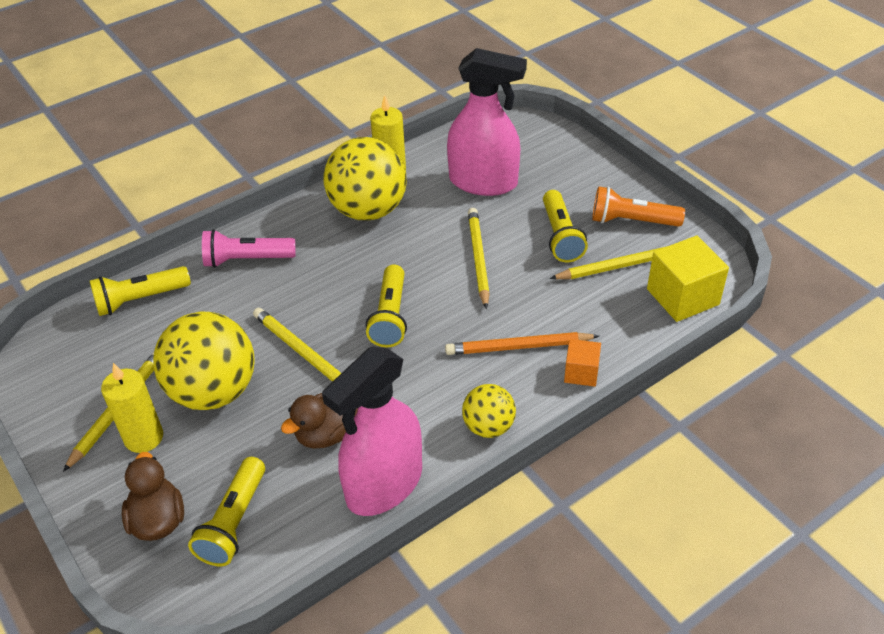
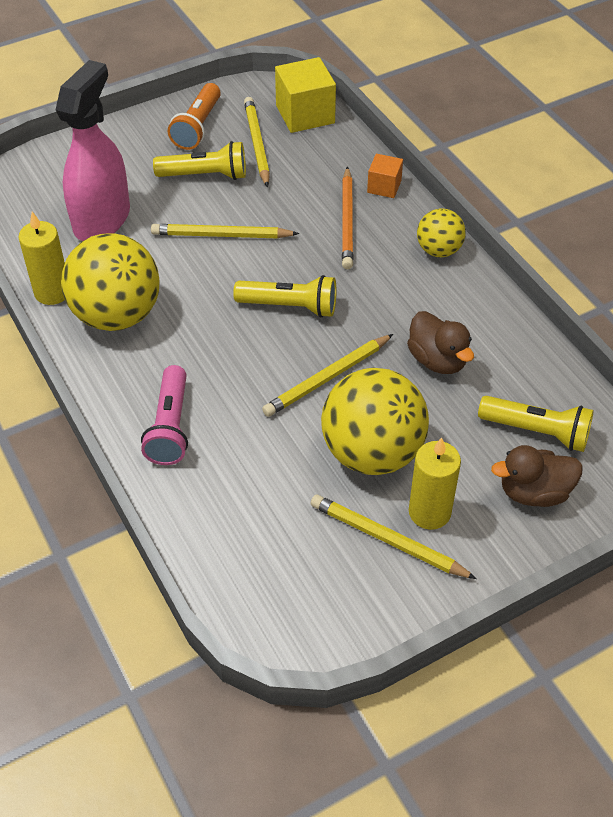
camera: 85 degrees left, 5 degrees up
(140, 299) = (214, 531): yellow flashlight -> none
(384, 485) = (498, 323): pink spray bottle -> none

